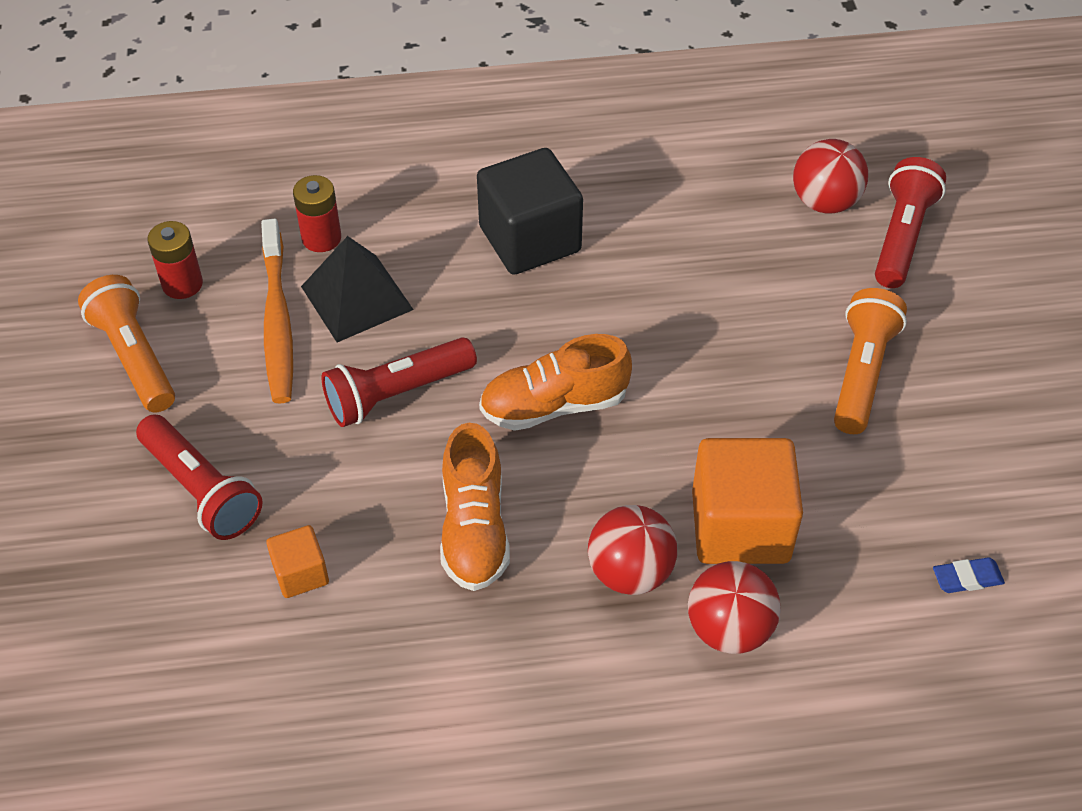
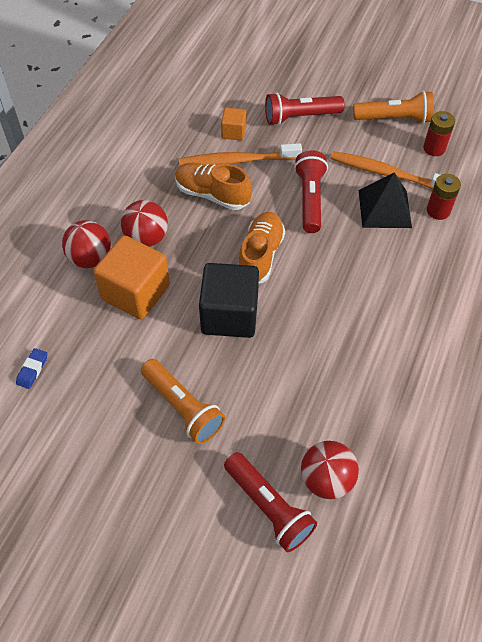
camera: 120 degrees right, 5 degrees up
(372, 533) = (236, 161): none -> orange toothbrush
(530, 239) = (385, 300): black cube -> black cube (229, 315)

